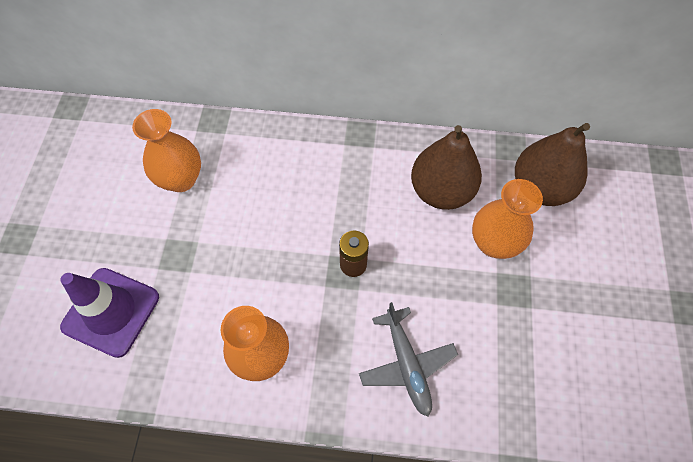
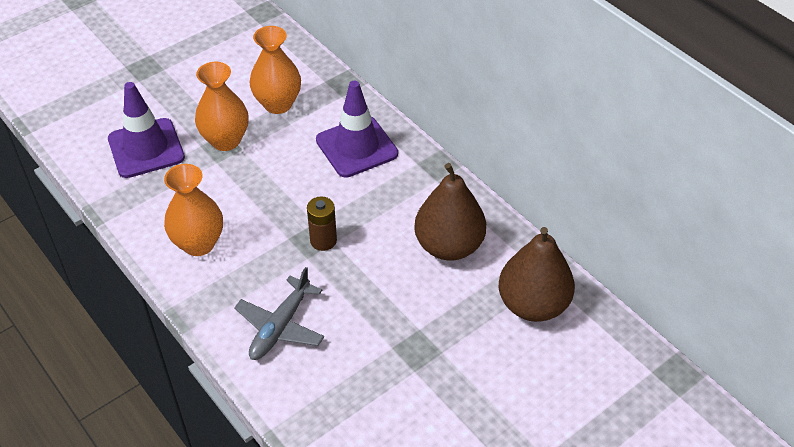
camera: 45 degrees right, 15 degrees down
(286, 166) = (356, 147): none -> purple traffic cone
(493, 243) = (442, 309): orange vase -> orange vase (225, 140)

